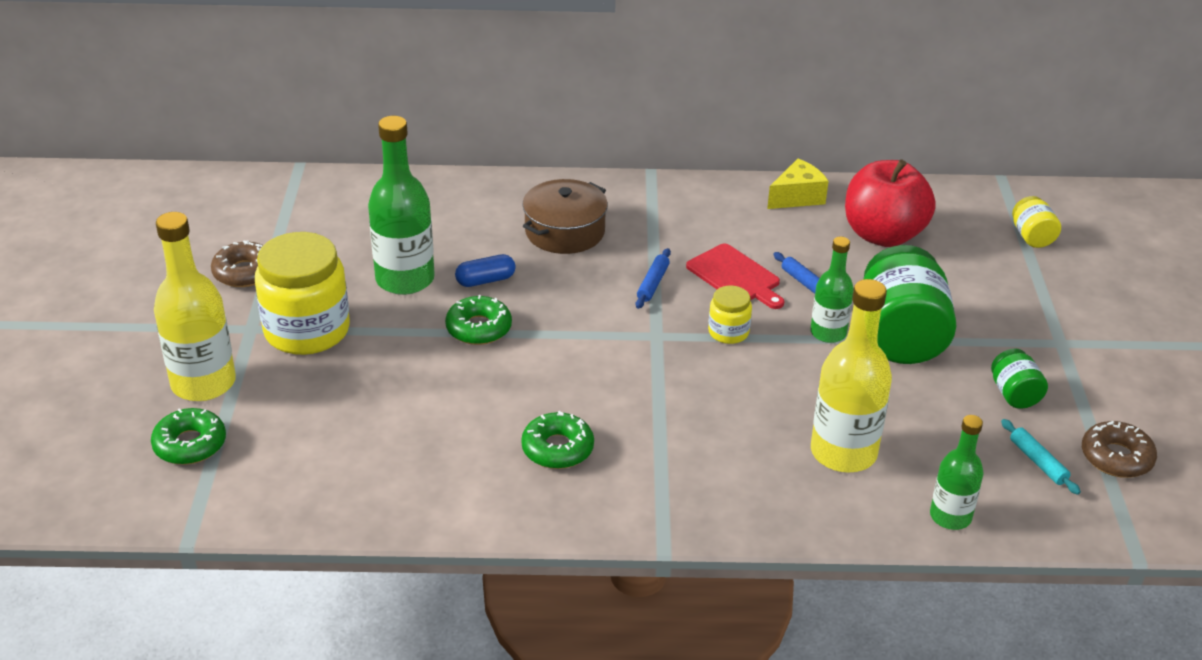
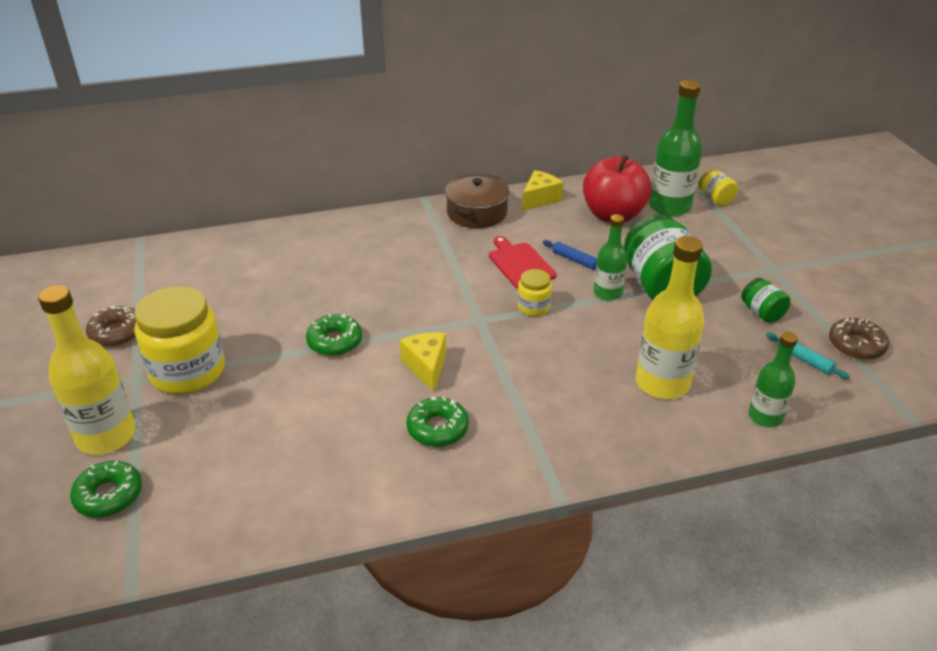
camera: 15 degrees left, 0 degrees up
(405, 279) = (259, 313): green bottle -> green bottle (669, 207)
(485, 280) = (326, 302): blue capsule -> none
(565, 231) = (376, 253): brown pot -> brown pot (477, 213)
(572, 378) = (426, 367): none -> yellow cheese
(652, 283) = (460, 280): blue rolling pin -> none
(735, 276) = (520, 264): red cutting board -> red cutting board turned 150 degrees counterclockwise

